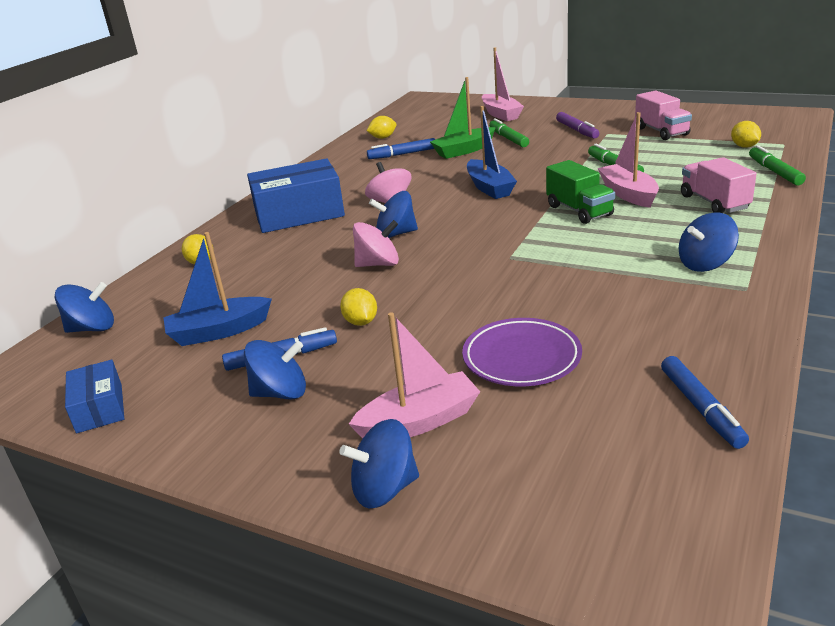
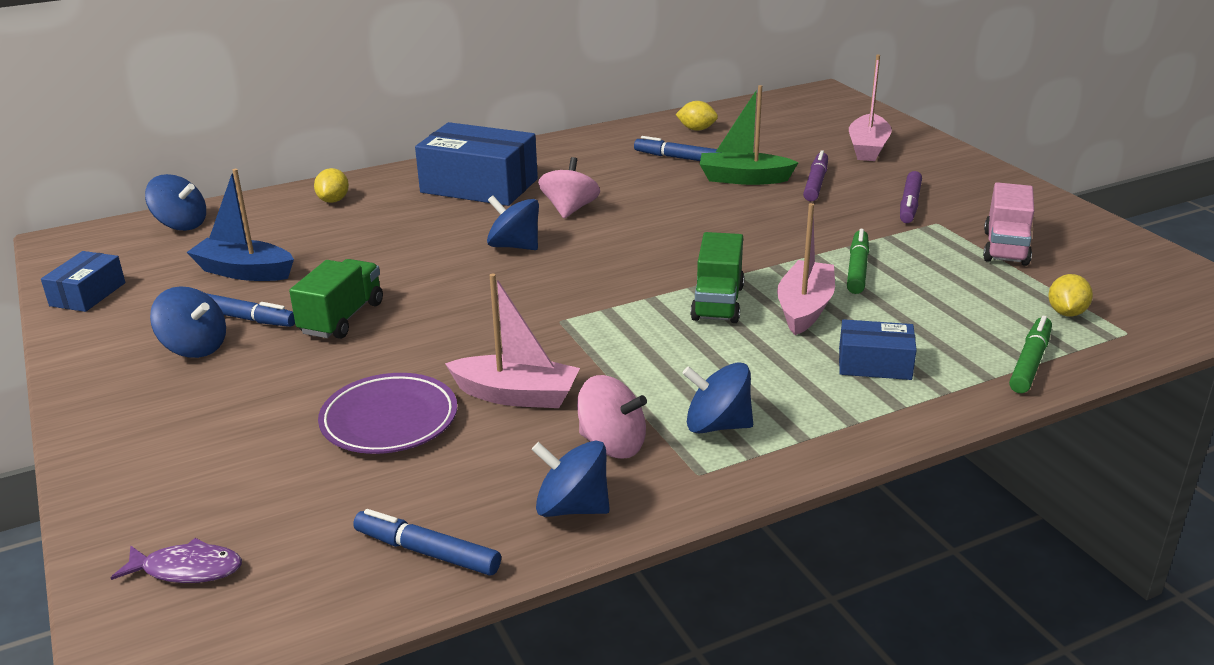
camera: 35 degrees right, 0 degrees up
(361, 322) = (342, 318): yellow lemon -> green truck
(378, 264) = (448, 270): pink spinning top -> pink spinning top (612, 444)
(384, 489) = (124, 463): blue spinning top -> blue spinning top (572, 507)
(419, 421) = (230, 427): pink boat -> pink boat (516, 395)
(489, 188) = (685, 235): blue boat -> none
(508, 138) = (816, 183): green marker -> purple marker
(580, 517) = (187, 569): none -> purple fish
(701, 408) = (427, 552): blue marker -> blue marker turned 90 degrees clockwise
(714, 202) = (874, 364): pink truck -> blue box

